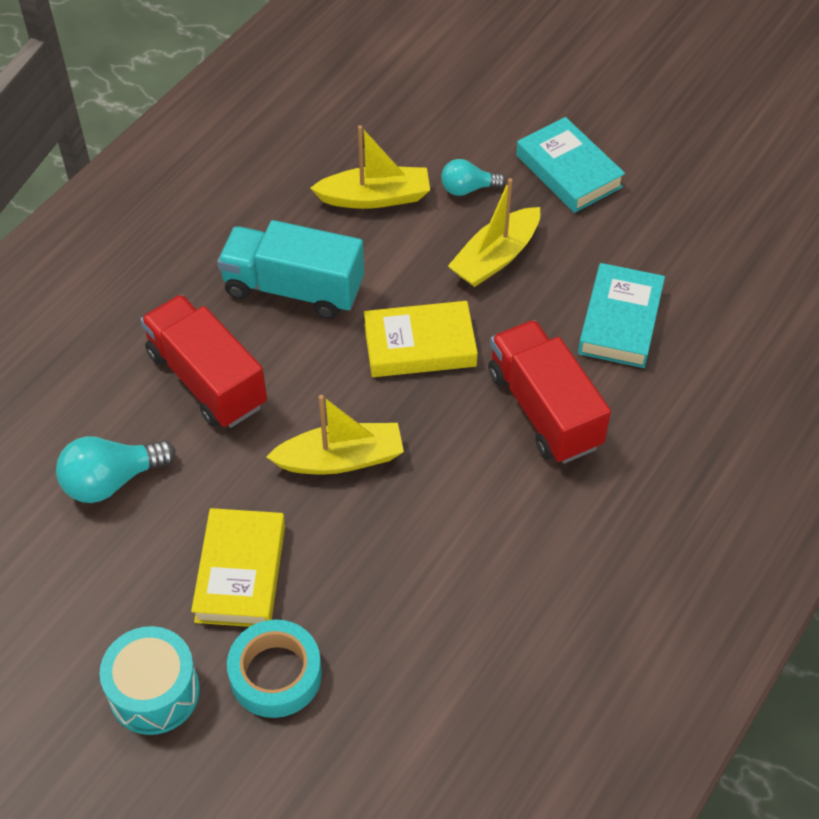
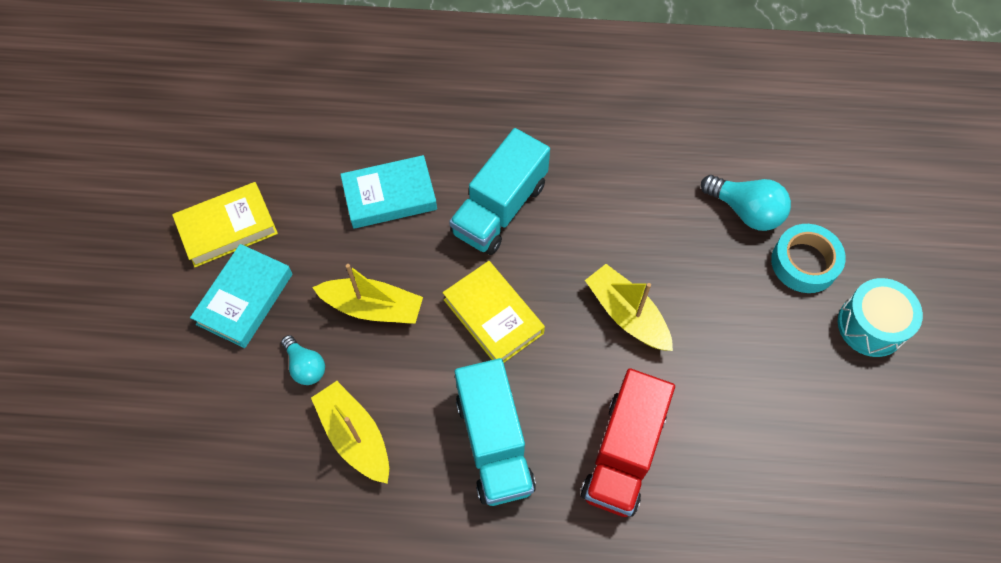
camera: 120 degrees left, 10 degrees up
(112, 481) = (755, 462): turquoise light bulb -> turquoise light bulb (745, 211)
(241, 573) = (756, 325): yellow book -> yellow book (227, 228)
(544, 409) = (500, 208): red truck -> turquoise truck

